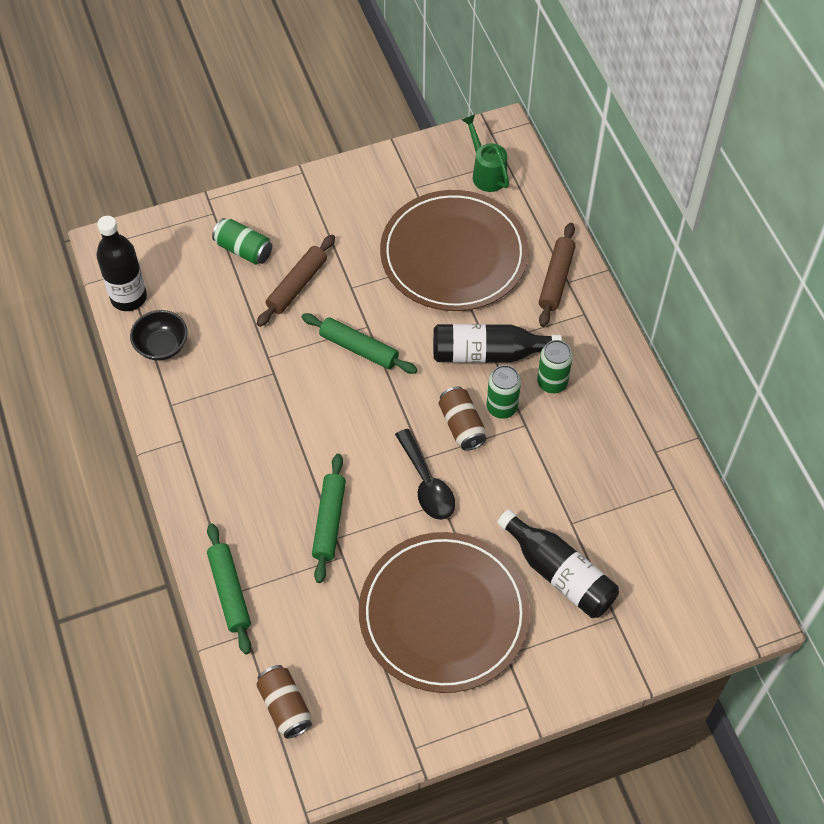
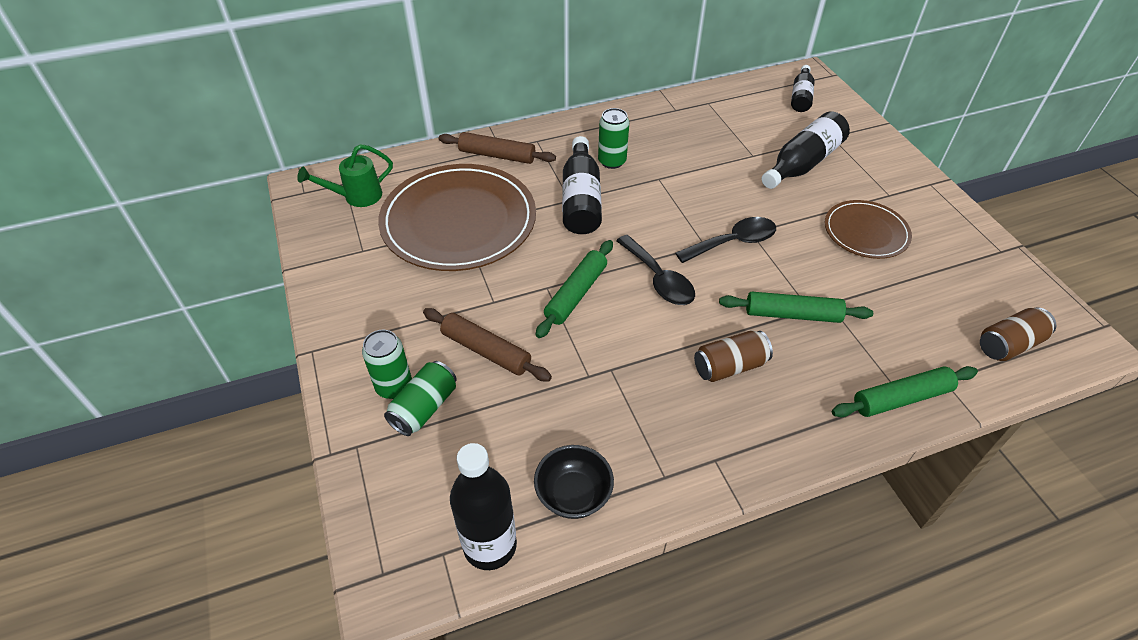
camera: 90 degrees left, 10 degrees down
(376, 415) = (658, 279): none -> black spoon
(443, 614) = (866, 232): brown plate -> brown plate, size x0.53
(462, 425) = (664, 218): brown can -> brown can (729, 366)
(501, 407) = (641, 192): green can -> green can (394, 386)
(698, 597) = (801, 97): none -> black bottle

